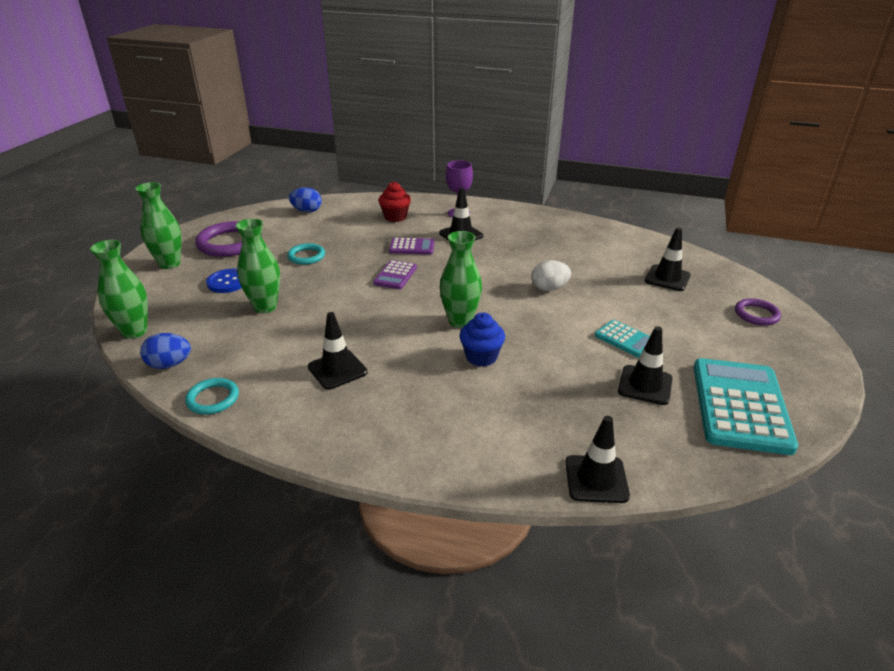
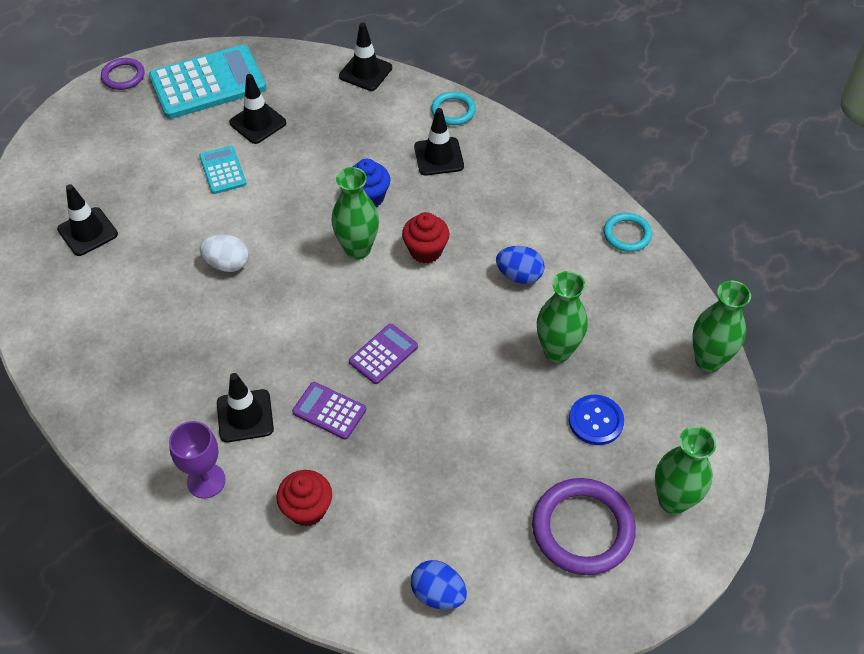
camera: 155 degrees left, 20 degrees up
(169, 364) = (667, 292): blue egg -> blue egg (519, 275)
(306, 256) = (479, 444): turquoise ring -> turquoise ring (453, 111)
(337, 370) = (507, 229): black traffic cone -> black traffic cone (438, 156)
(403, 335) = (426, 251): none -> red cupcake
(740, 406) = (208, 83): turquoise calculator -> turquoise calculator turned 150 degrees counterclockwise
(756, 314) = (70, 154): purple ring -> purple ring (123, 76)

